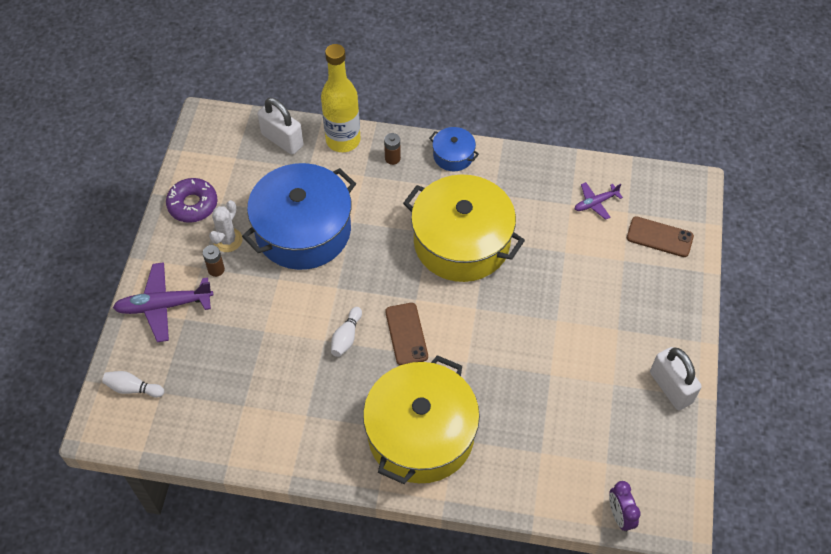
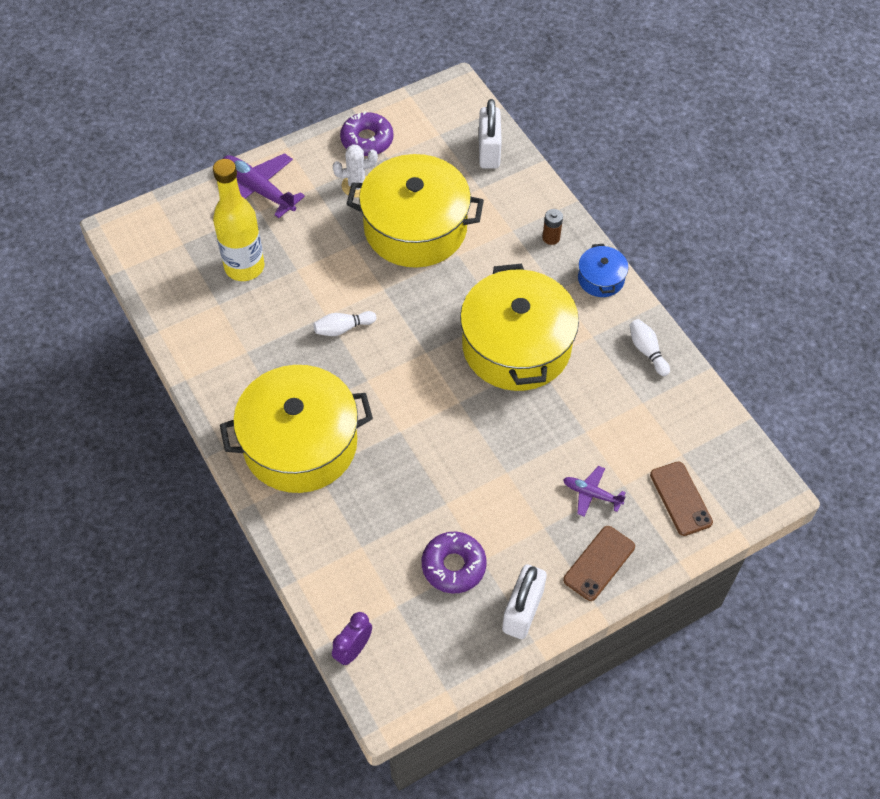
camera: 50 degrees right, 0 degrees up
(133, 388) = (170, 224): white bowling pin -> white bowling pin (647, 351)
(216, 269) = (322, 198): brown battery -> none
(303, 230) = (415, 228): blue pot -> yellow pot
(343, 140) = (532, 191): yellow bottle -> yellow bottle (244, 267)
(406, 334) = (385, 368): brown phone -> brown phone (599, 563)
(595, 203) = (664, 421): purple plane -> purple plane (591, 494)
(603, 405) = (453, 566): none -> purple donut

